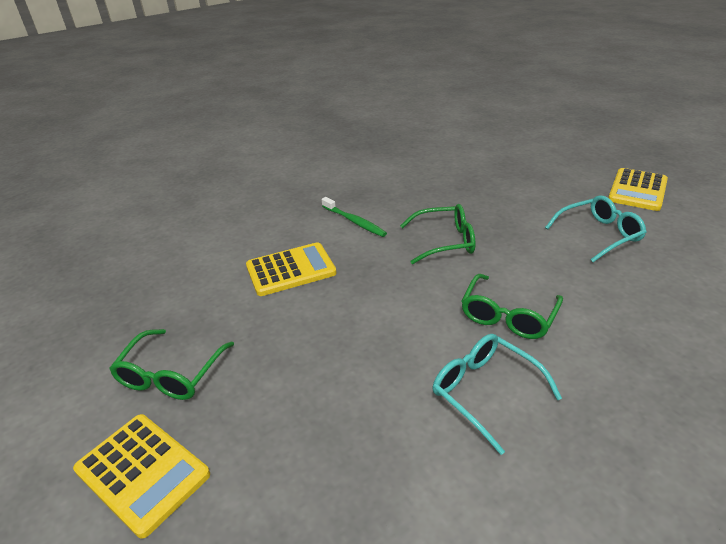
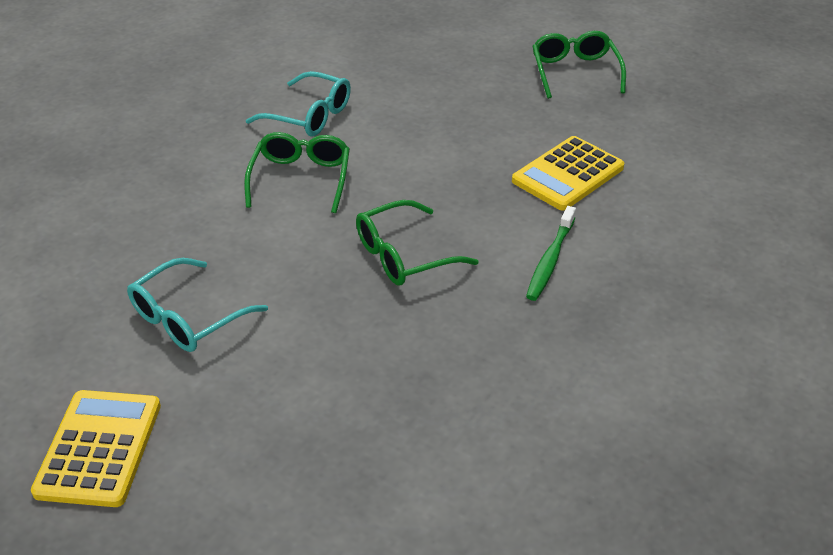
camera: 155 degrees right, 5 degrees up
(142, 472) = (525, 30): yellow calculator -> none
(354, 221) = (550, 260): green toothbrush -> green toothbrush turned 90 degrees counterclockwise

